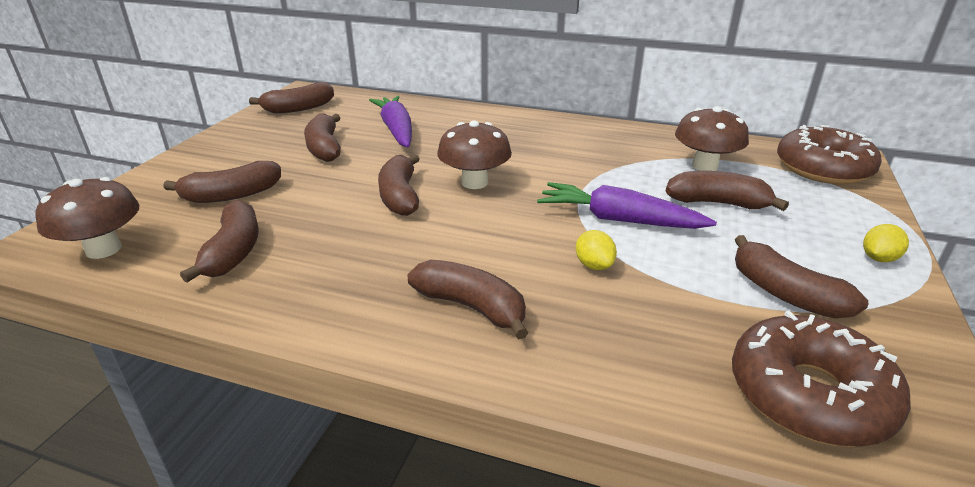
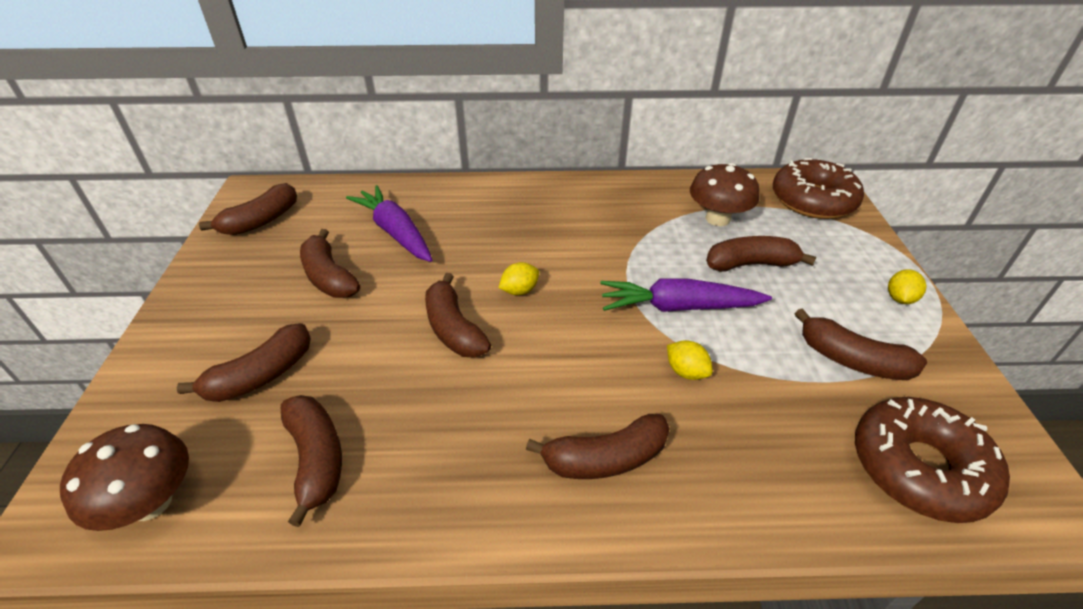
camera: 20 degrees left, 10 degrees up
(471, 307) = (605, 458): brown banana -> brown banana turned 150 degrees clockwise
(474, 182) = (519, 290): brown mushroom -> yellow lemon

